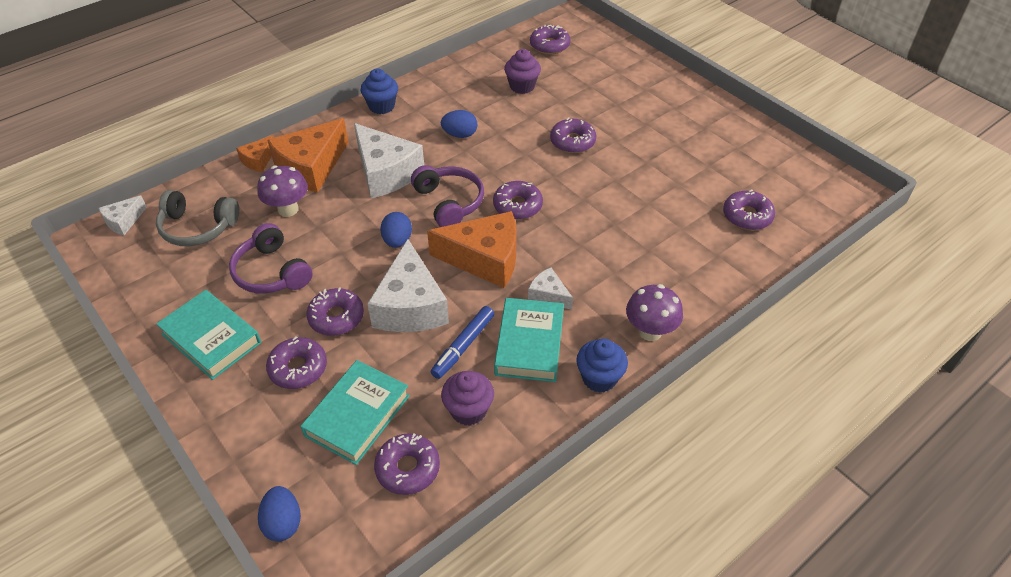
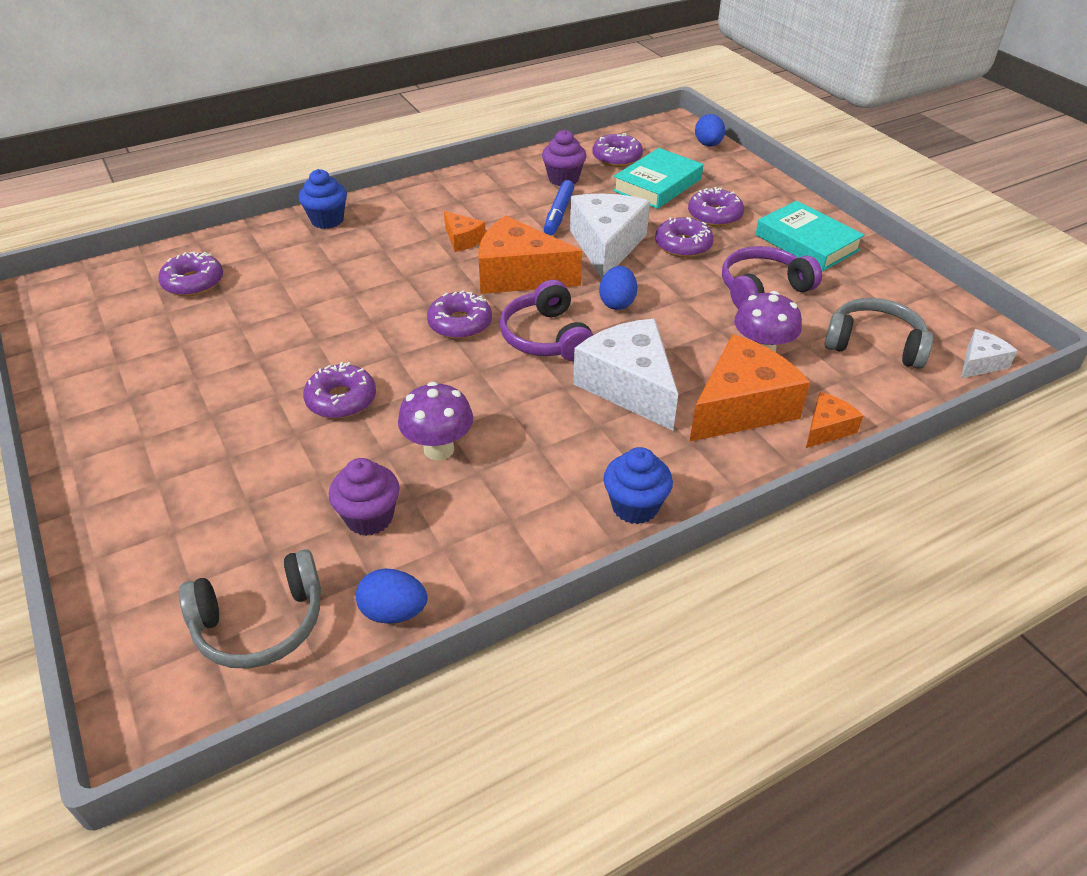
camera: 170 degrees left, 5 degrees down
(271, 272) = (762, 289): purple headphones -> purple headphones turned 90 degrees counterclockwise
(460, 135) = (509, 433): blue egg -> blue egg (394, 612)
(463, 346) = (559, 214): blue marker -> blue marker turned 150 degrees clockwise
(529, 344) = (497, 209): turquoise book -> none
(548, 295) = (462, 240): white cheese -> orange cheese
(549, 45) = (260, 623): purple donut -> grey headphones
(599, 378) = (445, 185): blue cupcake -> blue cupcake (327, 220)
(650, 331) = (380, 206): purple mushroom -> purple mushroom (439, 449)

